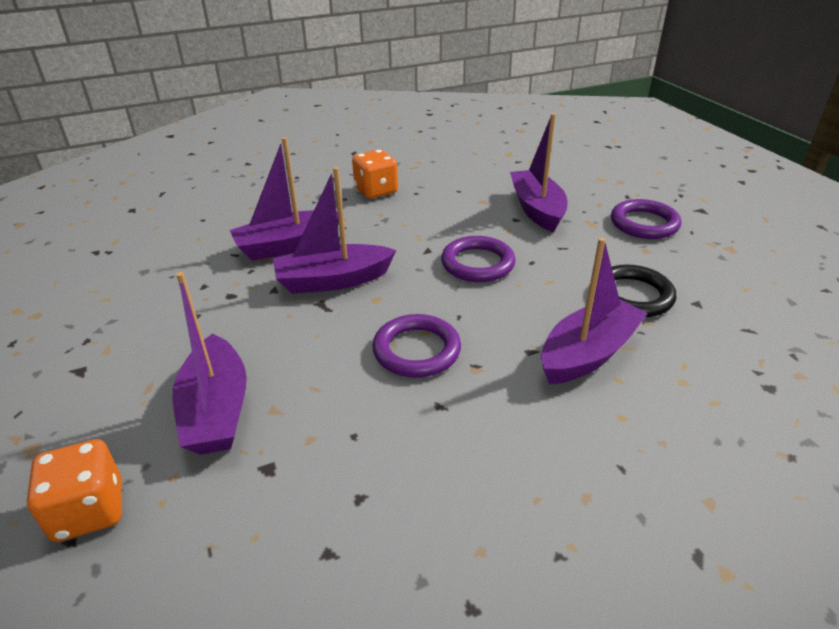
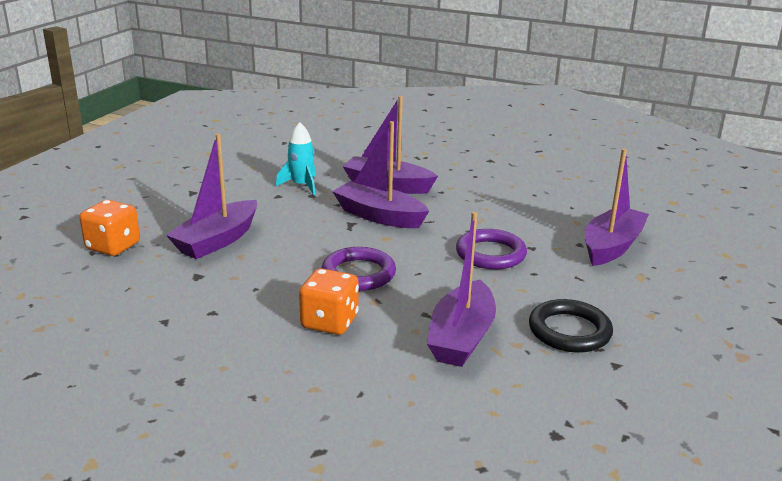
camera: 45 degrees right, 10 degrees down
(201, 290) = (301, 185): none -> turquoise rocket
(376, 191) = (506, 181): orange dice -> orange dice (329, 322)
(588, 353) = (461, 337): purple boat -> purple boat turned 105 degrees clockwise
(644, 224) = (692, 300): purple ring -> none

